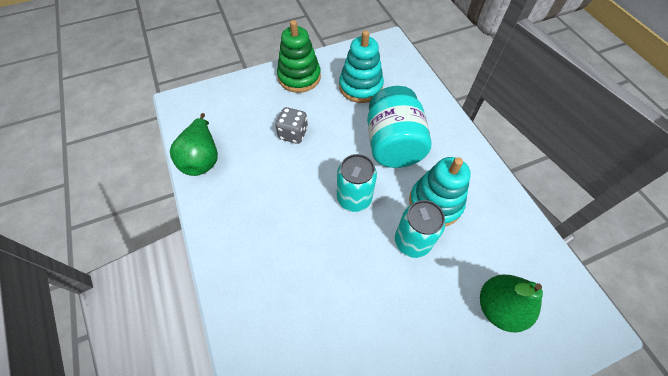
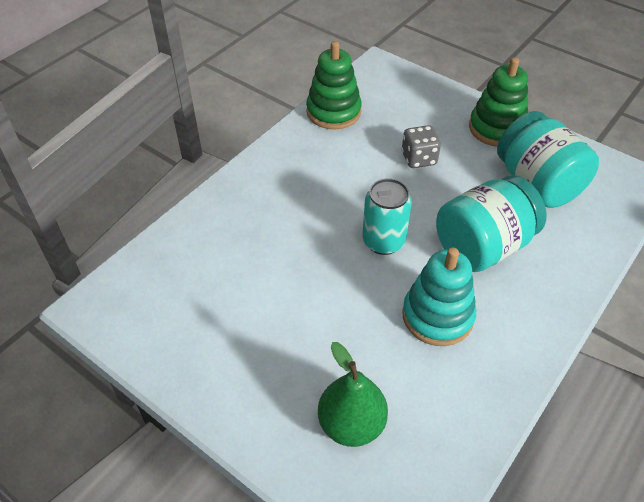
camera: 60 degrees right, 10 degrees down
(202, 158) = (333, 112): green pear -> green stacking toy
(360, 87) = (537, 184): turquoise stacking toy -> turquoise jar
(412, 241) = (371, 312): turquoise can -> none

